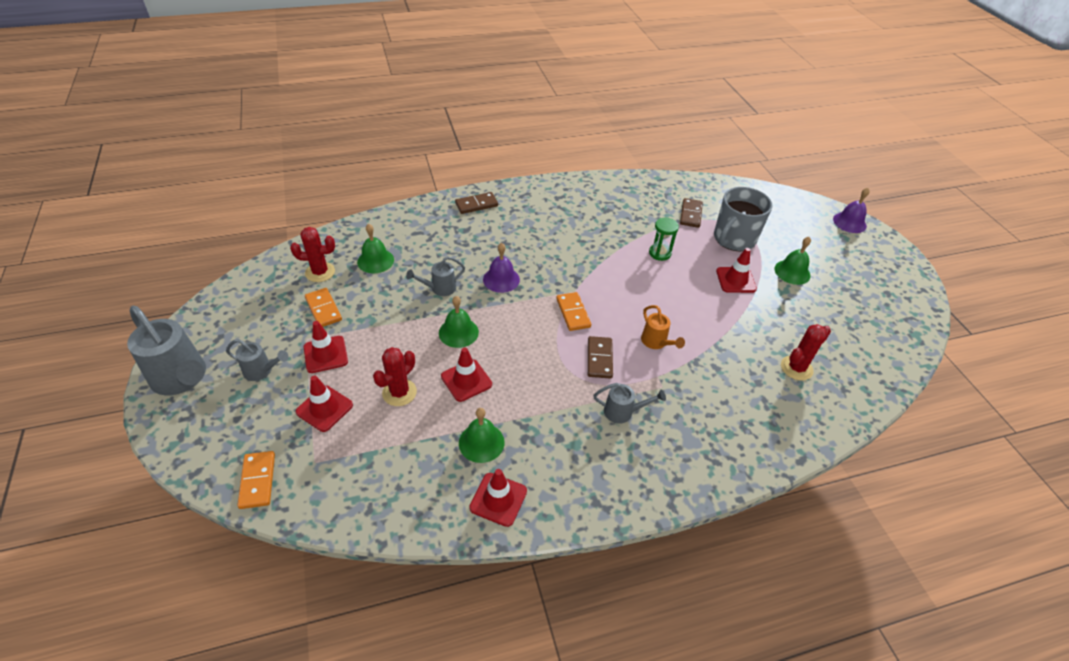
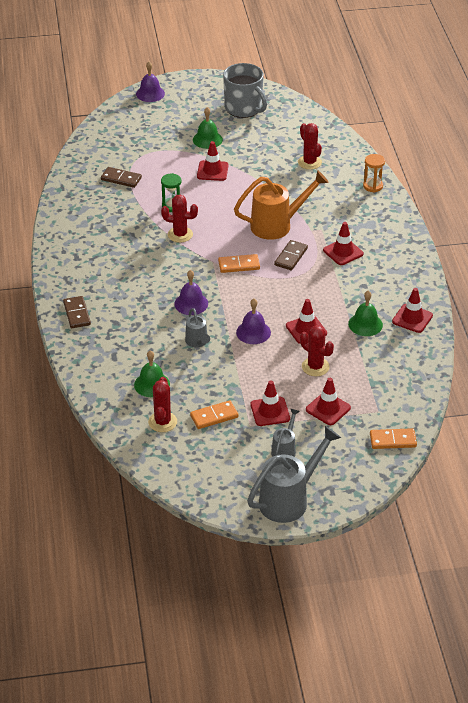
camera: 80 degrees left, 5 degrees down
(458, 332) = (253, 332): green bell -> purple bell
(599, 359) = (291, 257): brown domino -> brown domino turned 75 degrees counterclockwise
(613, 263) = (180, 234): none -> red cactus
(622, 412) = (343, 252): grey watering can -> red traffic cone
(656, 342) = (277, 225): orange watering can -> orange watering can, size x1.92
(733, 239) = (160, 161): grey mug -> grey mug (244, 108)
(778, 441) = (373, 186): none -> orange hourglass

